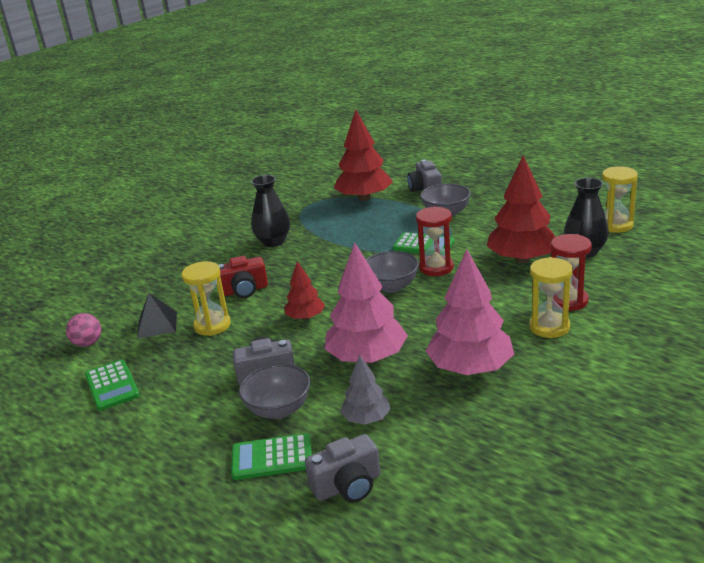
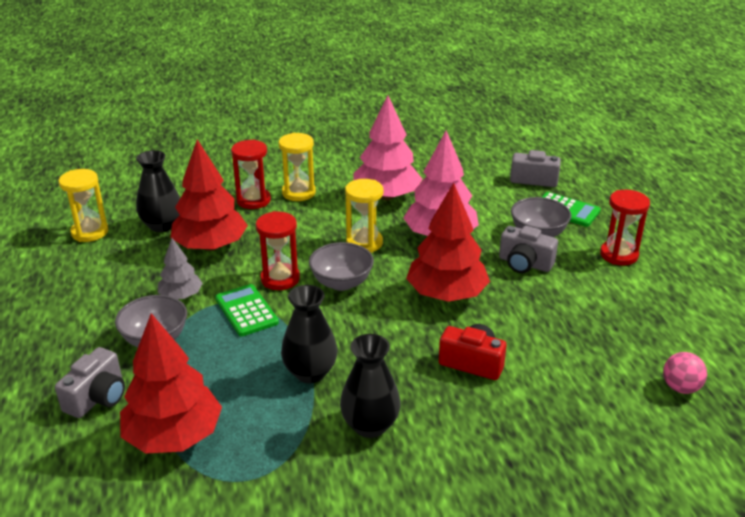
camera: 145 degrees left, 5 degrees up
(112, 385) = (665, 321): green calculator -> none
(157, 324) = (593, 370): black pyramid -> none
(181, 429) = (619, 255): none -> red hourglass
(212, 325) = (537, 335): yellow hourglass -> yellow hourglass (364, 243)
(305, 317) = (446, 294): red tree -> red tree, size x1.84
(336, 242) = (310, 372): none -> black vase
(366, 418) = (486, 202): grey tree -> grey tree (181, 296)

